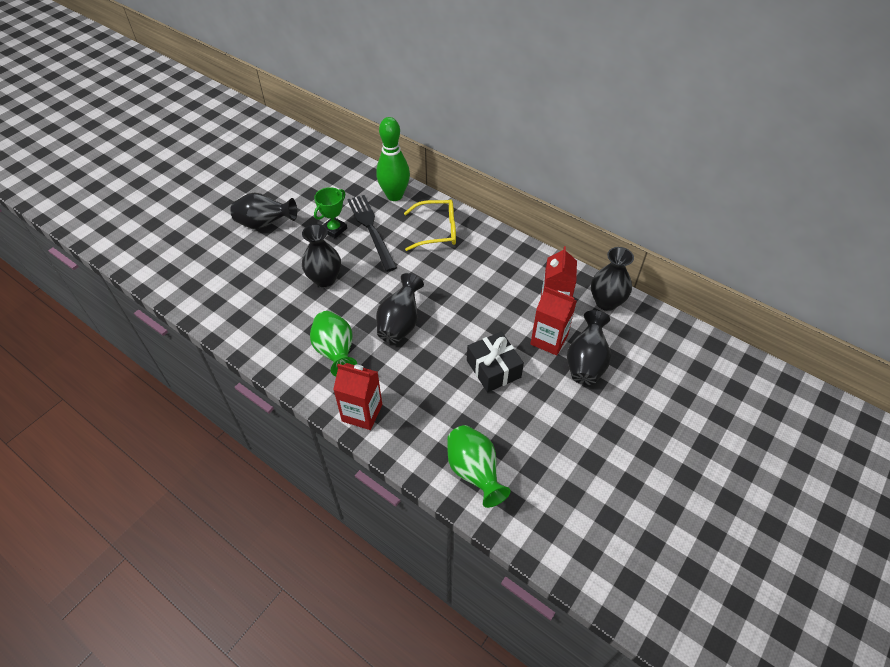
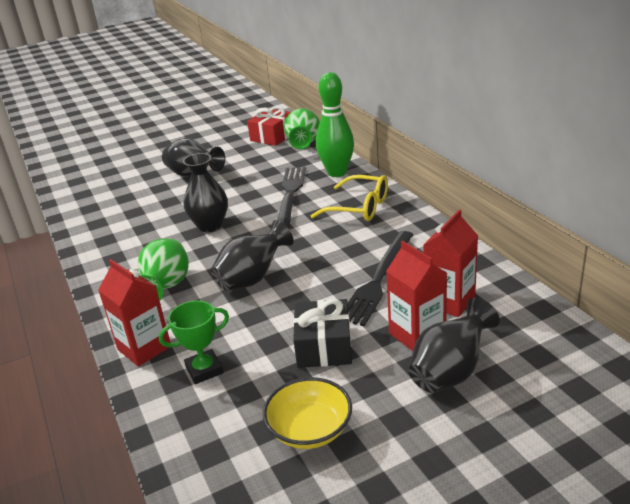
camera: 30 degrees right, 20 degrees down
(307, 161) = (273, 136): none -> red gift
(334, 229) = (254, 189): green trophy -> green trophy (204, 370)
(474, 472) = (215, 447): green vase -> green vase (303, 145)
(495, 299) = (378, 279): none -> black fork
(526, 436) = (310, 429): none -> yellow bowl
(606, 302) = (525, 314): black vase -> none

